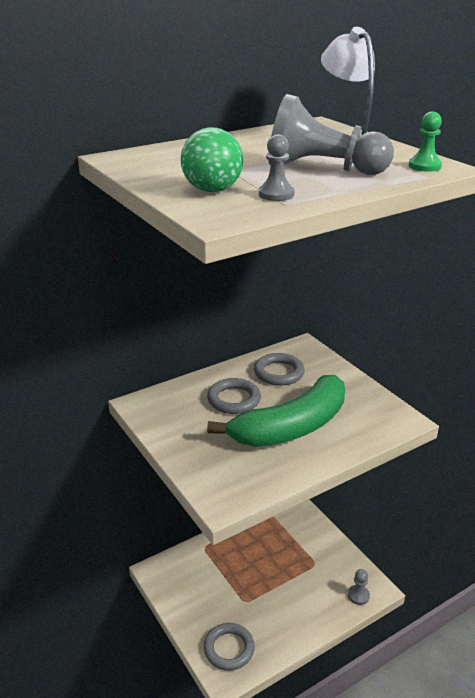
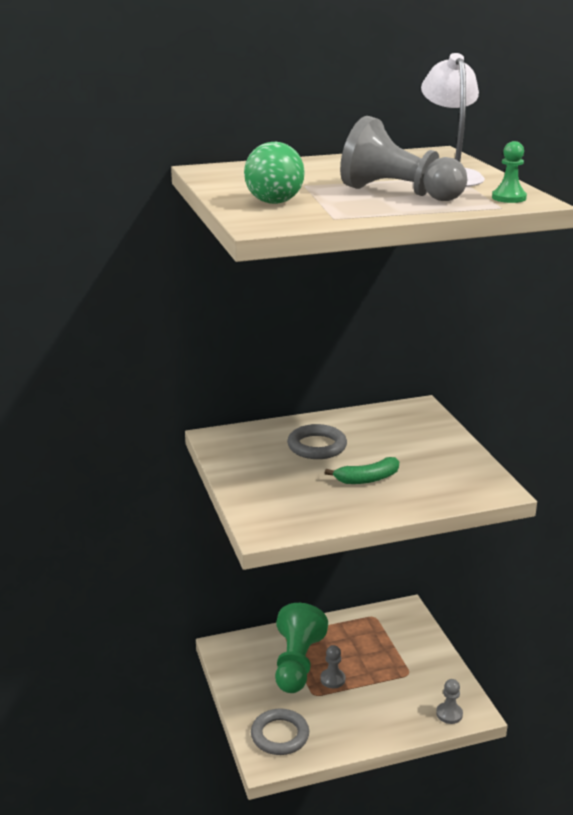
camera: 15 degrees right, 5 degrees down
(222, 574) = (297, 663): none -> green pawn
(276, 194) = (332, 210): grey pawn -> grey pawn (332, 679)
(279, 373) = (378, 428): grey ring -> none
(291, 427) = (367, 479): green banana -> green banana, size x0.44

